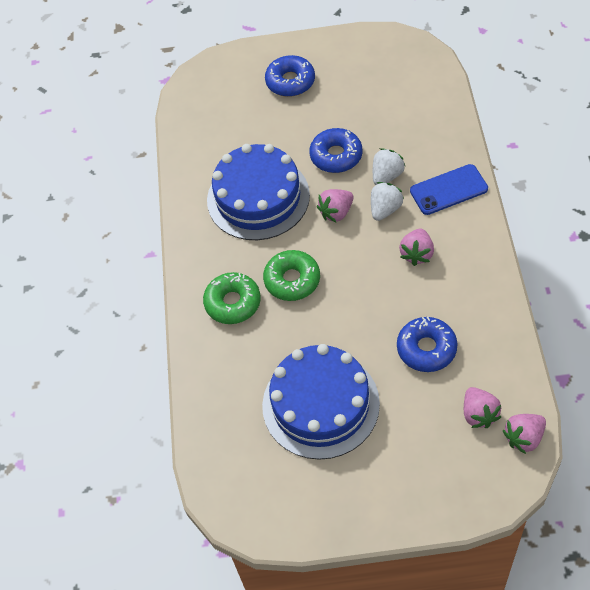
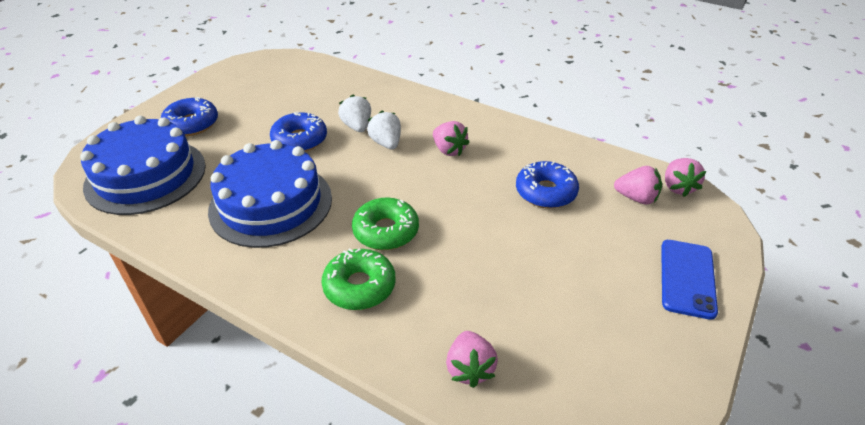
camera: 60 degrees left, 15 degrees down
(320, 404) = (542, 287): blue cake -> blue cake (146, 175)
(336, 212) = (353, 168): pink strawberry -> pink strawberry (469, 369)
(448, 190) = (411, 107): blue phone -> blue phone (687, 278)

